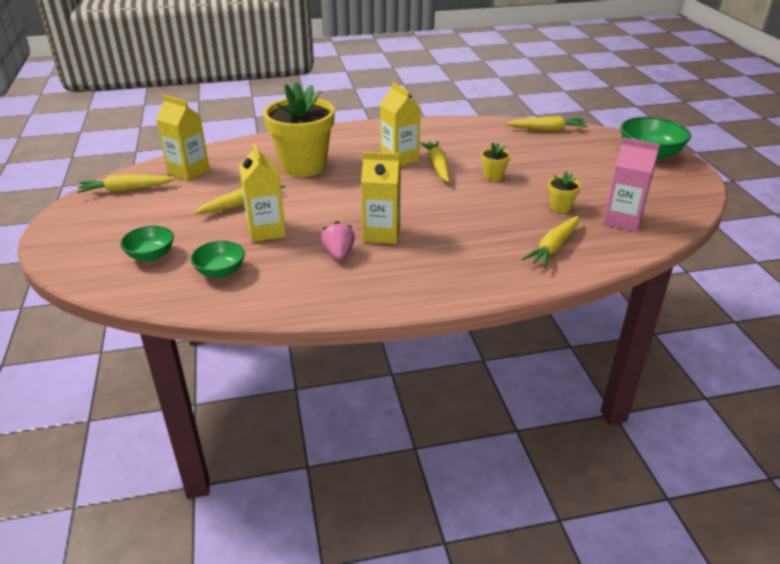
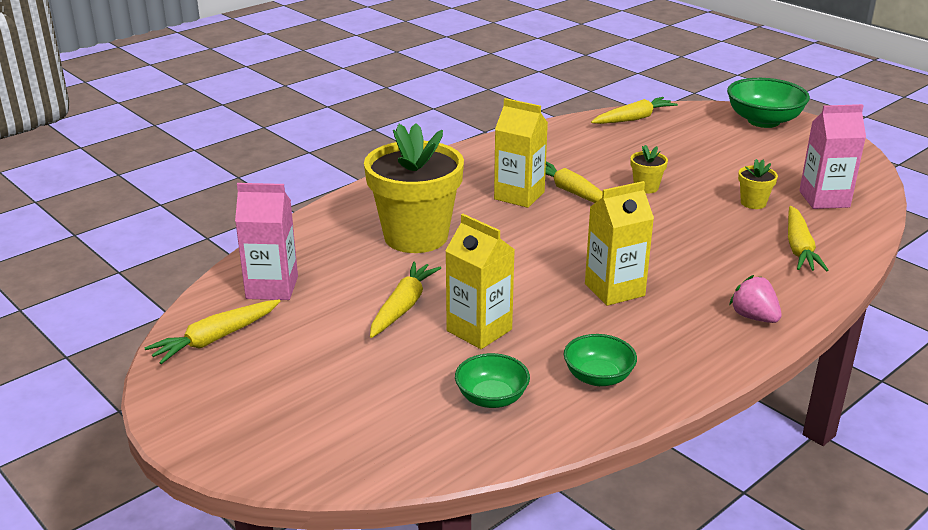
camera: 30 degrees left, 5 degrees down
(151, 255) = (375, 410): green bowl -> green bowl (598, 377)
(188, 171) = (272, 287): yellow carton -> pink carton
(338, 254) = (599, 328): pink strawberry -> pink strawberry (754, 317)

